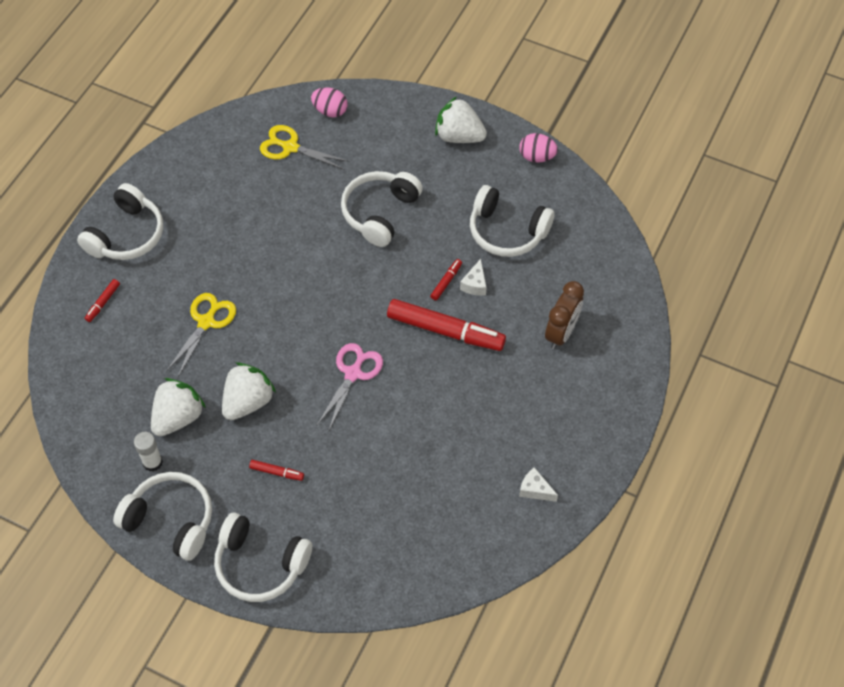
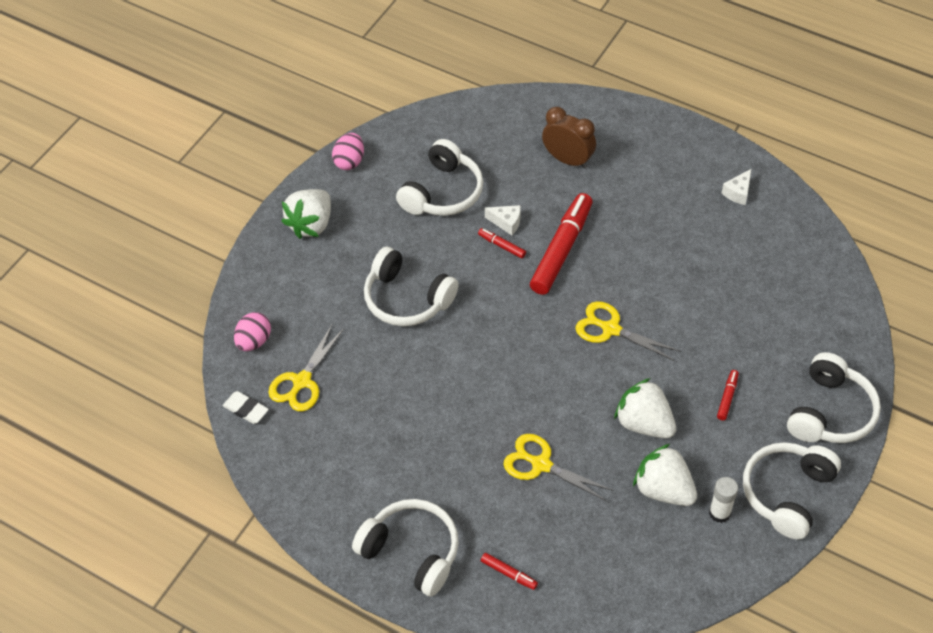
camera: 85 degrees left, 5 degrees down
(262, 114) = (246, 409): none -> white eraser
(353, 373) = (610, 329): pink scissors -> yellow scissors

